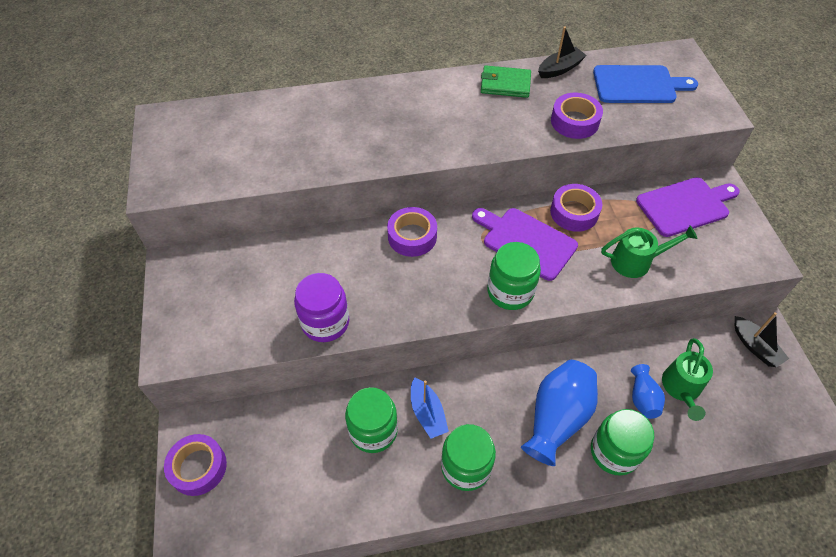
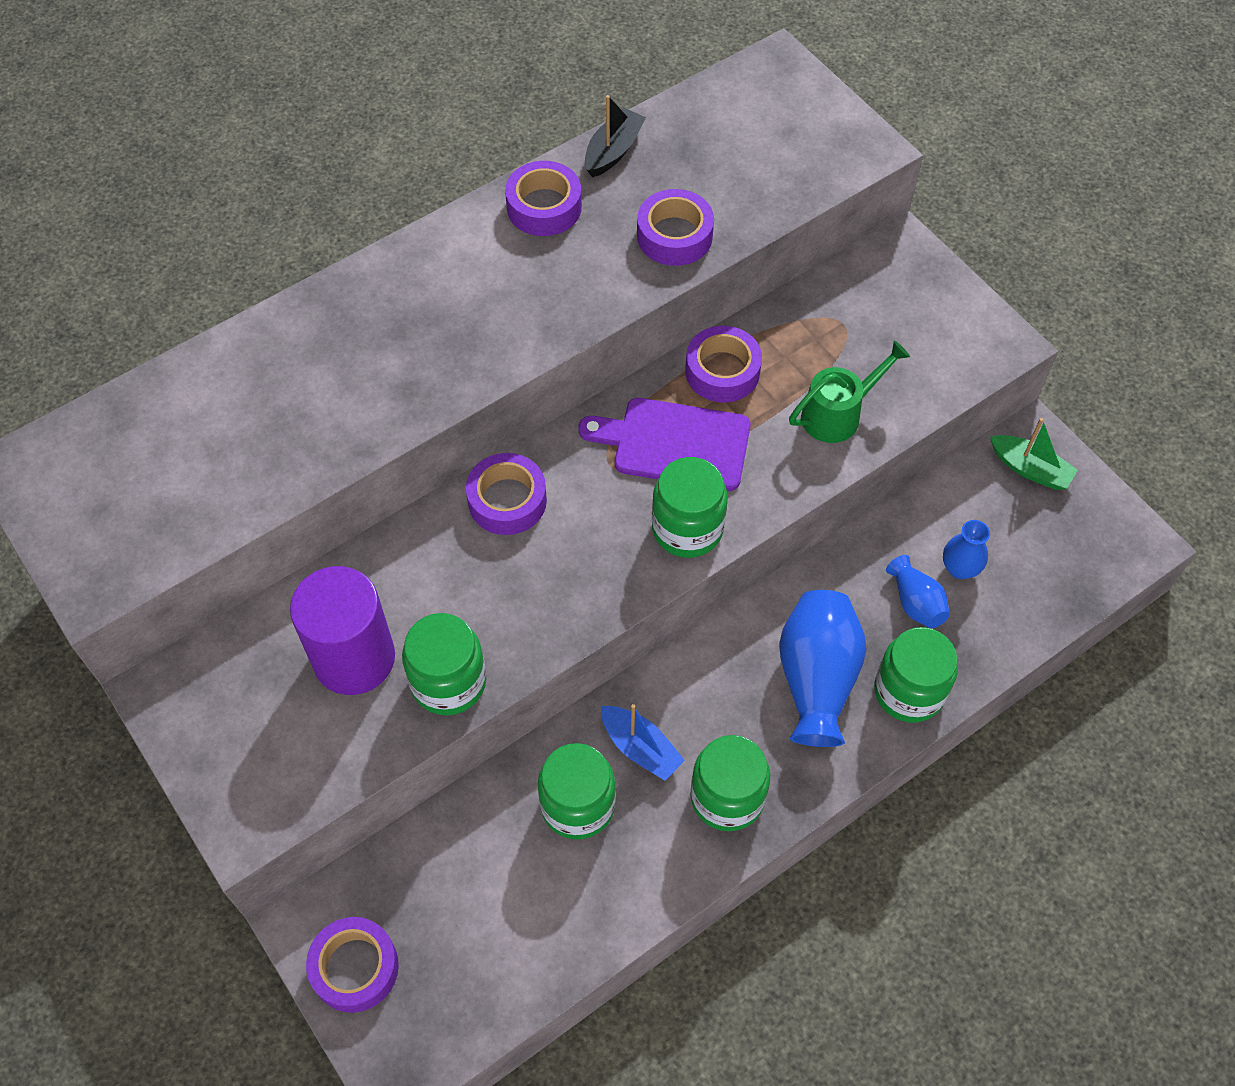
camera: 25 degrees left, 5 degrees up
(281, 288) = (354, 658): none -> purple cylinder
(325, 322) = (448, 682): purple jar -> green jar
(505, 84) = (544, 207): green wallet -> purple tape
(638, 85) = (738, 140): blue cutting board -> none
(681, 389) = (959, 568): green watering can -> blue vase
(685, 206) = (870, 301): purple cutting board -> none
(755, 347) = (1030, 469): black boat -> green boat

